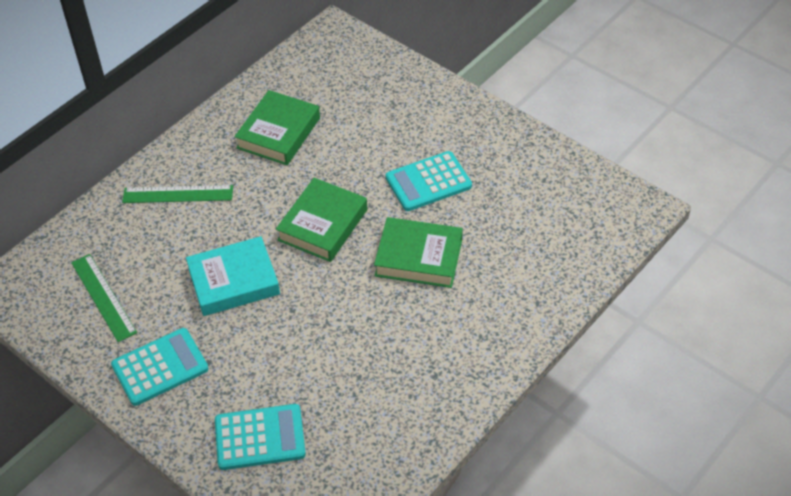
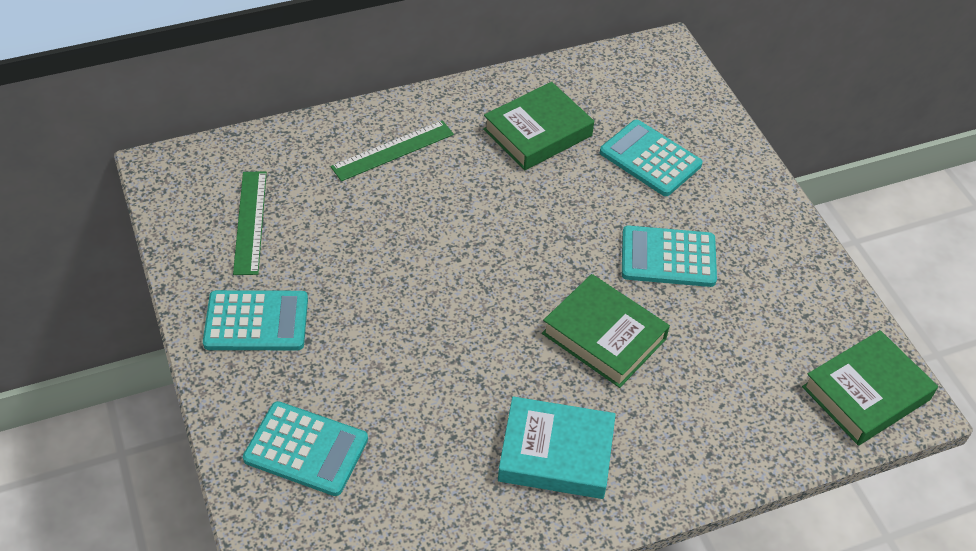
camera: 25 degrees right, 0 degrees up
(178, 194) = (393, 150): green ruler -> green ruler turned 60 degrees counterclockwise
(234, 281) = (389, 267): turquoise book -> turquoise book (556, 453)
(322, 225) = (521, 251): green book -> green book (866, 393)
(372, 117) = (650, 159): none -> turquoise calculator

